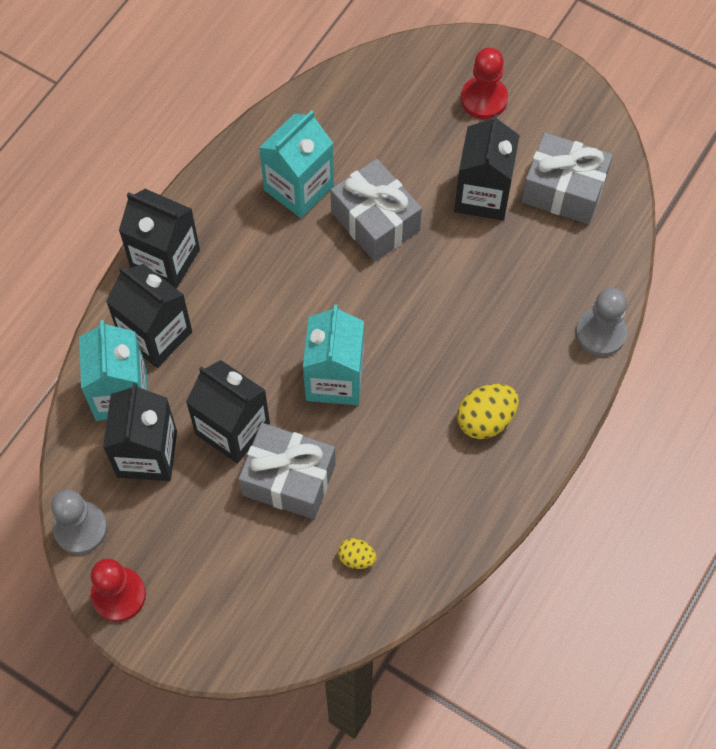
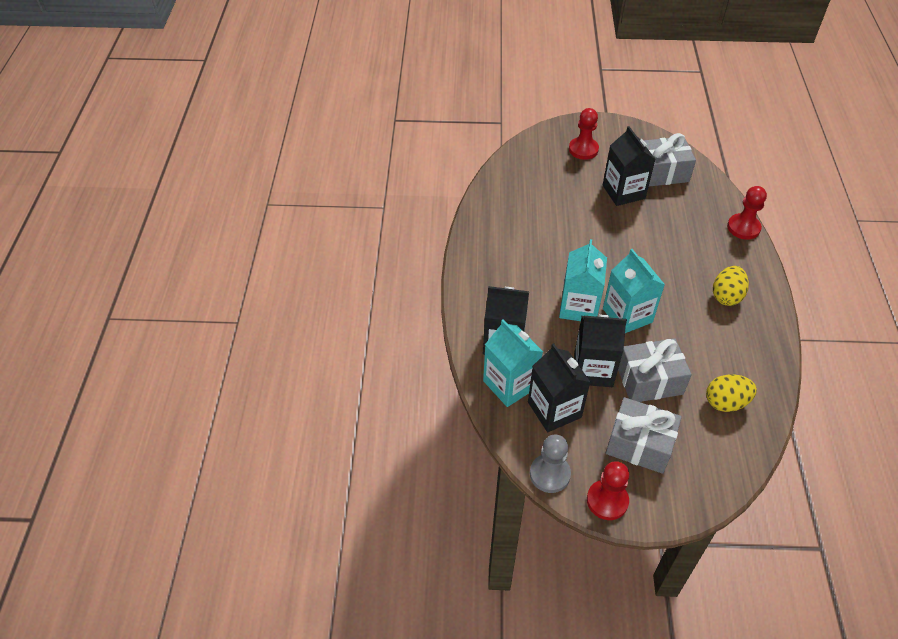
camera: 30 degrees left, 15 degrees down
(165, 259) = (475, 300): black carton -> none
(299, 188) = (521, 231): turquoise carton -> turquoise carton (579, 307)
(356, 558) = (726, 402): yellow egg -> yellow egg, size x1.73
(375, 221) = (578, 228): grey gift -> grey gift (639, 444)
(600, 333) = (743, 228): grey pawn -> red pawn

